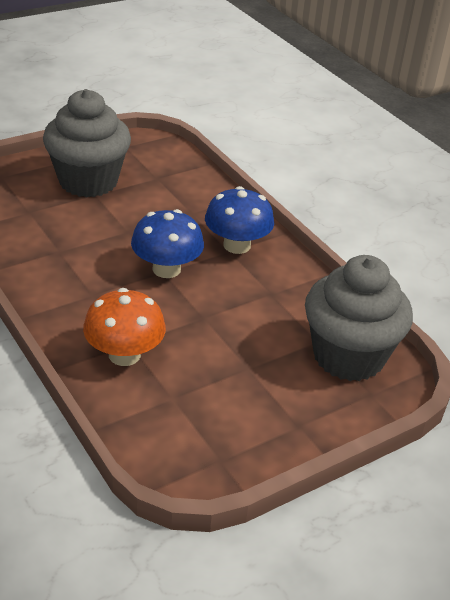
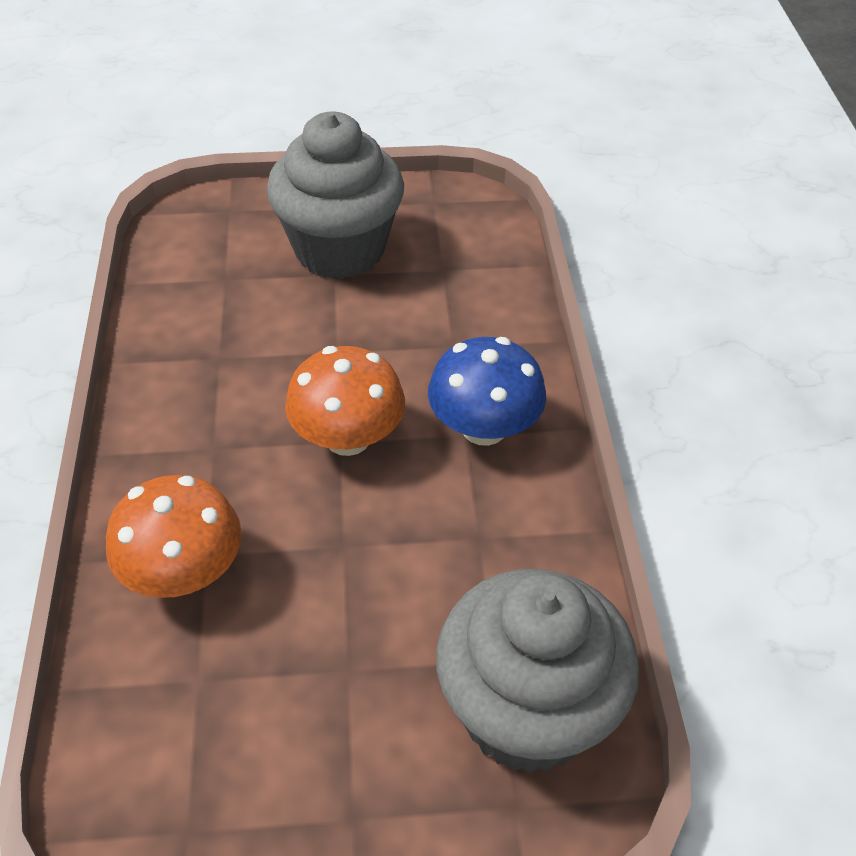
camera: 30 degrees right, 10 degrees up
(166, 269) = (347, 437): blue mushroom -> orange mushroom

